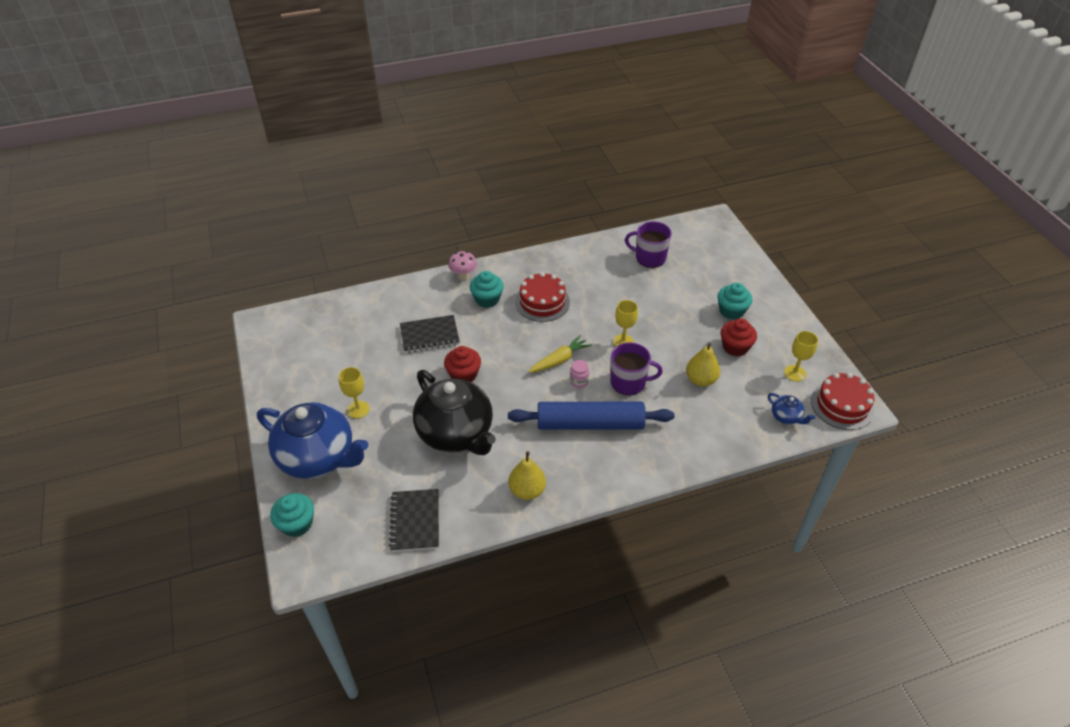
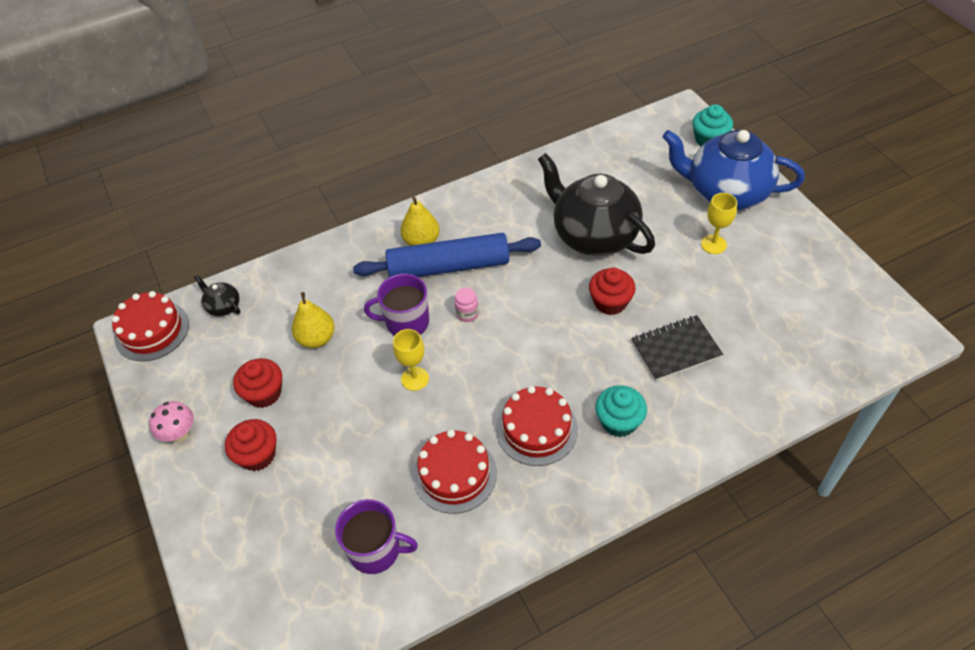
camera: 175 degrees right, 5 degrees up
(415, 521) = (602, 156): black notebook -> none
(463, 276) = (669, 460): pink mushroom -> pink mushroom (180, 434)
(527, 490) = (504, 194): yellow pear -> yellow pear (421, 241)
(559, 360) = (495, 339): yellow carrot -> none
(599, 286) = (454, 474): none -> red cake
(731, 311) = (257, 455): turquoise cupcake -> red cupcake
(786, 417) = (223, 306): blue teapot -> black teapot
(794, 373) = (195, 365): yellow goblet -> none

